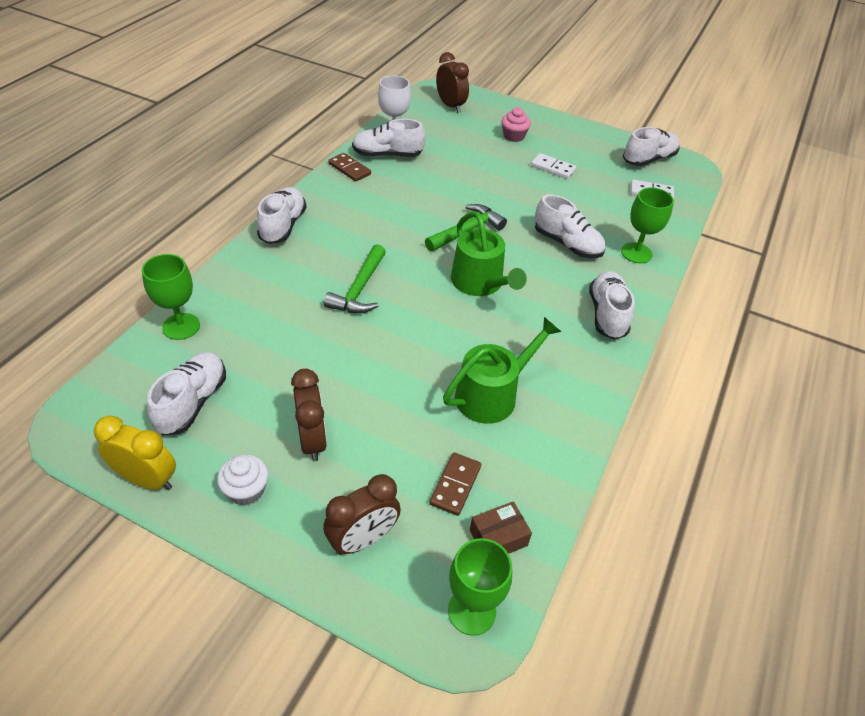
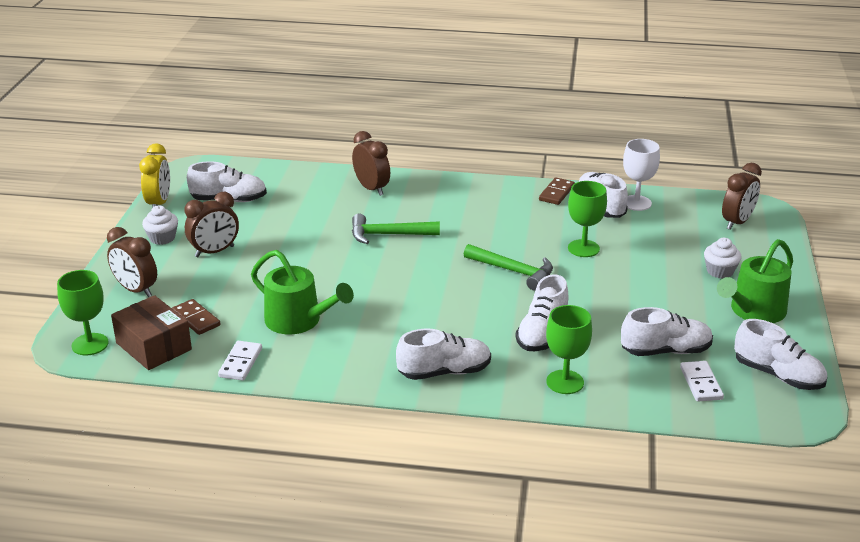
camera: 75 degrees right, 15 degrees down
(181, 326) = (299, 176): green goblet -> green goblet (583, 248)
(256, 277) = (371, 188): none -> brown clock
(283, 226) = (444, 183): white shoe -> white shoe (665, 351)
(455, 485) = (196, 319): brown domino -> brown domino turned 45 degrees clockwise
(480, 283) = (439, 292): green watering can -> green watering can (754, 311)
(498, 538) = (153, 346): brown box -> brown box, size x1.65
(513, 136) = (720, 271): pink cupcake -> white cupcake
(553, 168) = (681, 306): white domino -> white domino (241, 363)

